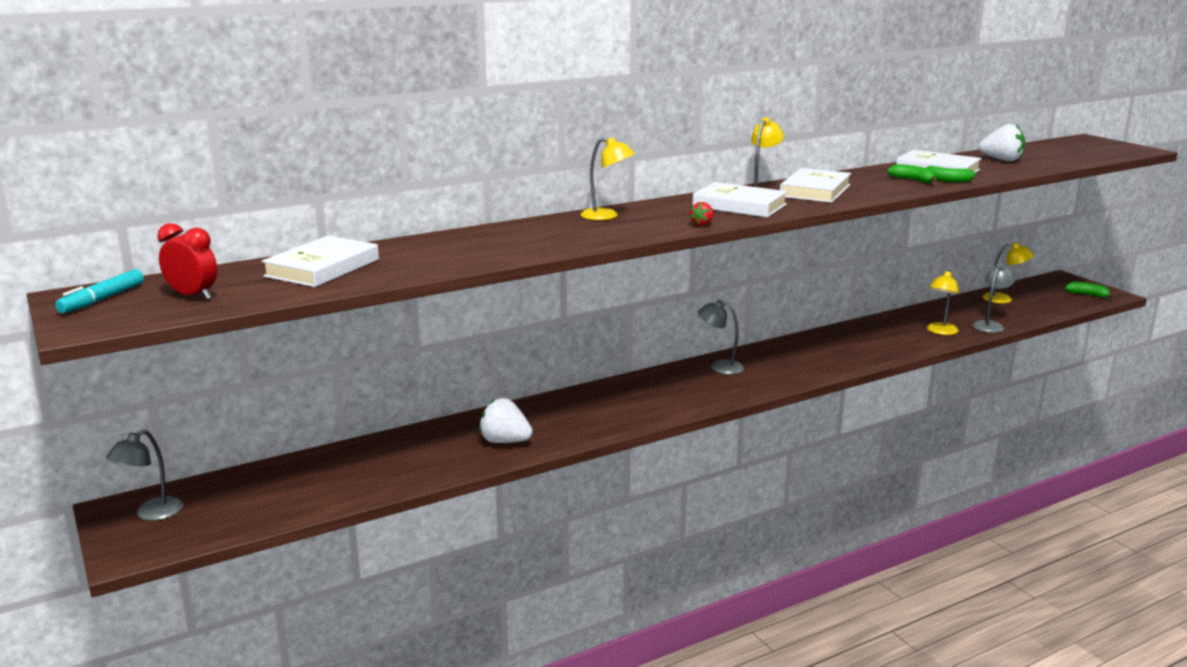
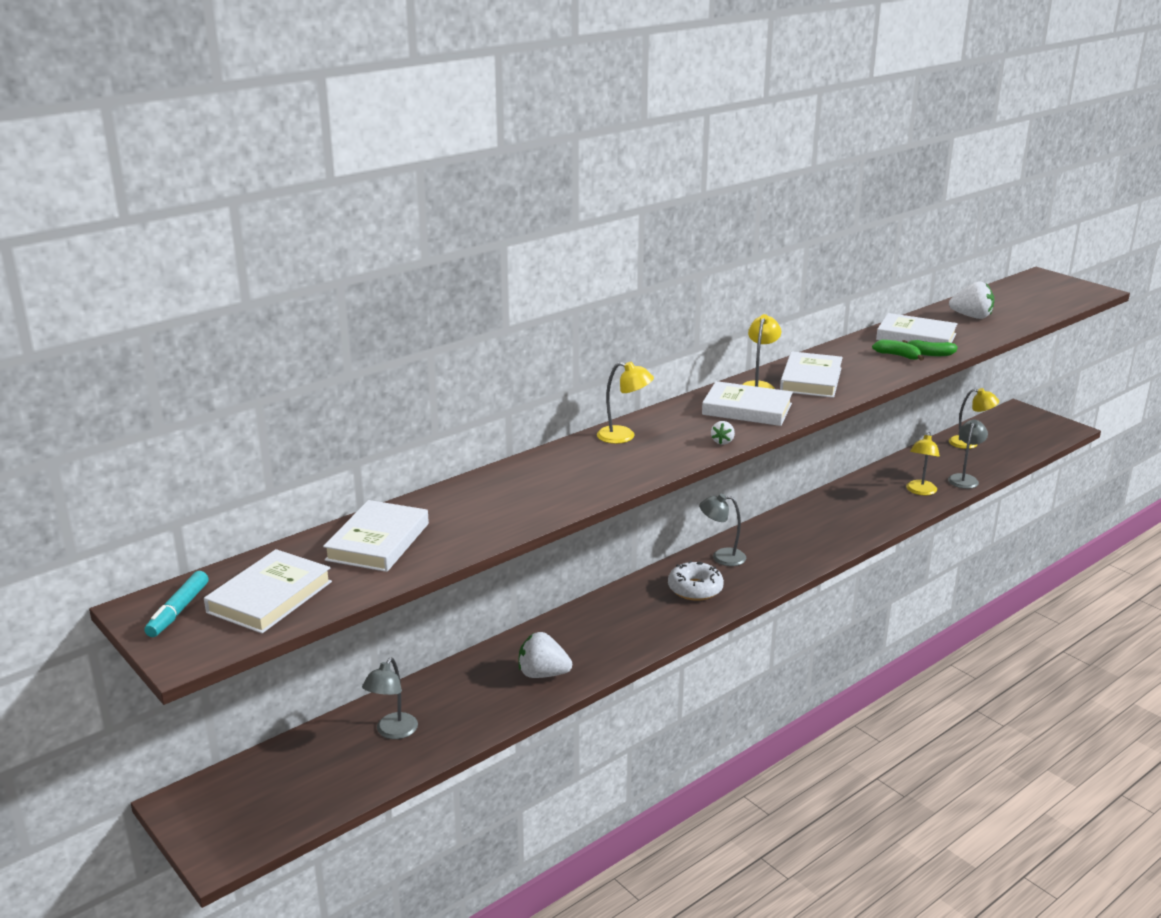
camera: 10 degrees left, 5 degrees up
(151, 514) = (221, 804): grey lamp -> grey lamp (392, 732)
(193, 296) = (270, 597): red clock -> white book
(683, 389) = (695, 589): none -> white donut
(702, 224) = (722, 441): red strawberry -> white strawberry
(1087, 295) = (1046, 431): green banana -> none

